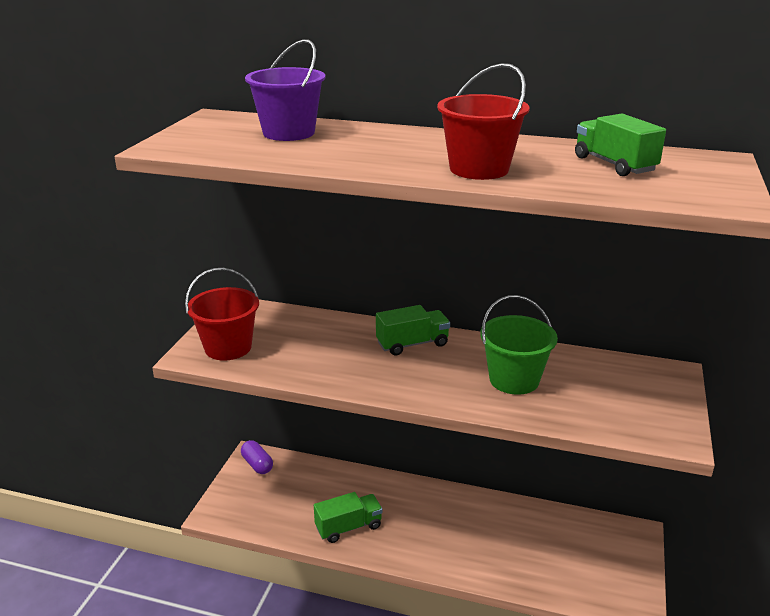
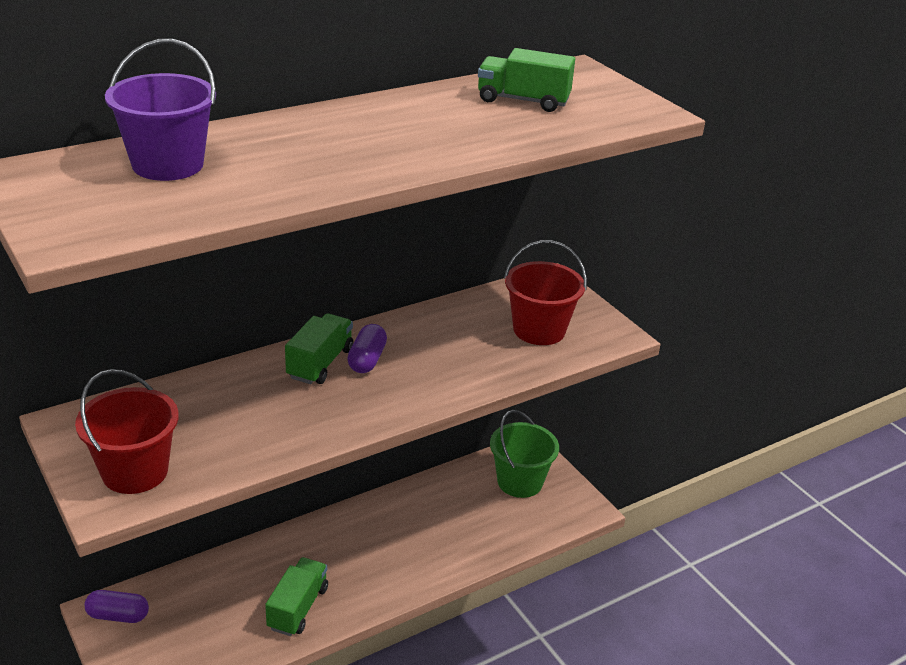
camera: 50 degrees left, 5 degrees up
(445, 356) = (367, 360): none -> purple capsule
(479, 169) = (438, 145): red bucket -> red bucket (539, 330)
(514, 380) = (451, 351): green bucket -> green bucket (520, 482)

